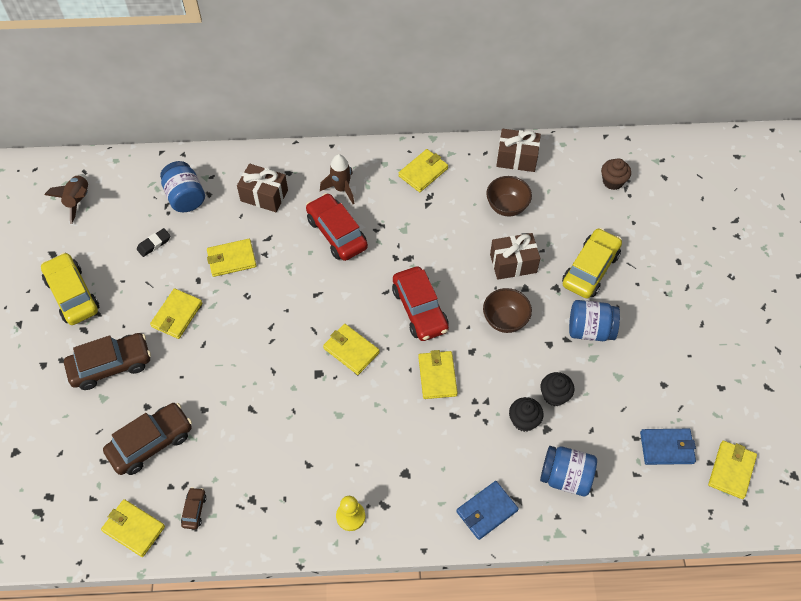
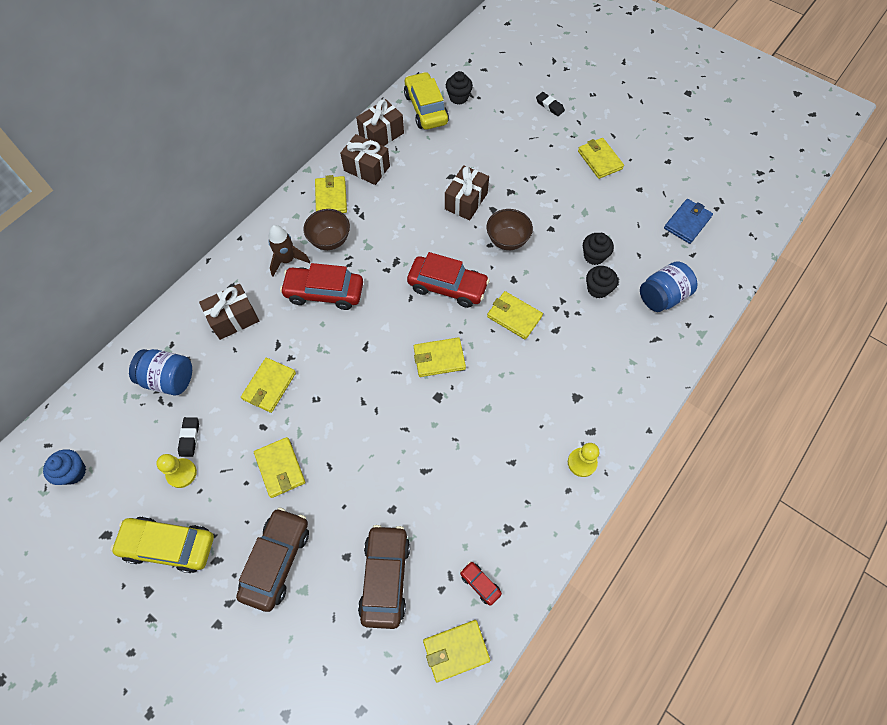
camera: 50 degrees left, 5 degrees up
(78, 201) = (73, 472): brown rocket -> blue cupcake
(126, 260) = (181, 473): none -> yellow pawn
(194, 510) = (480, 584): brown car -> red car
(474, 174) = (367, 168): none -> brown gift
(486, 511) = (650, 365): blue wallet -> none
(507, 206) = (415, 170): brown bowl -> brown bowl (330, 240)
(590, 269) = (514, 161): yellow car -> yellow car (426, 109)
(590, 330) = (562, 197): blue jar -> none
(612, 181) = (458, 97): brown cupcake -> black cupcake
(679, 253) = (549, 106): none -> black eraser
(731, 470) = (731, 201): yellow wallet -> yellow wallet (599, 160)

